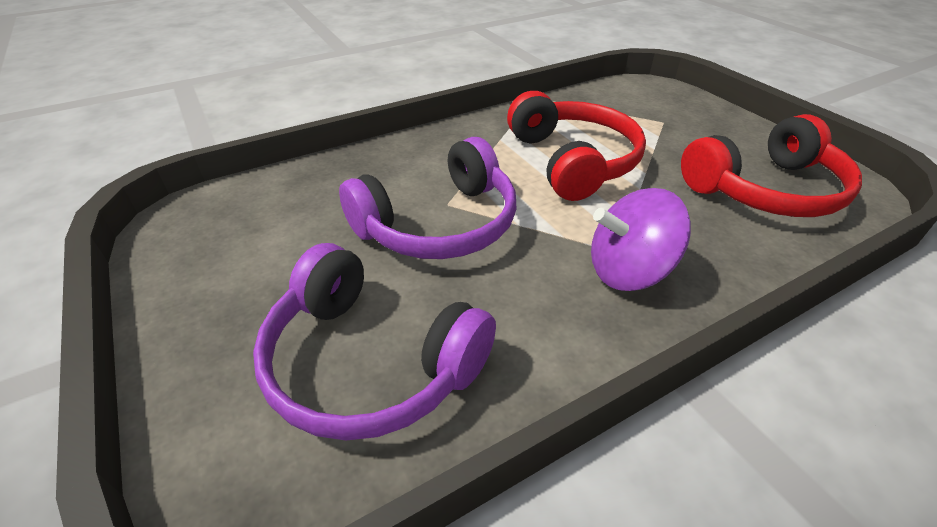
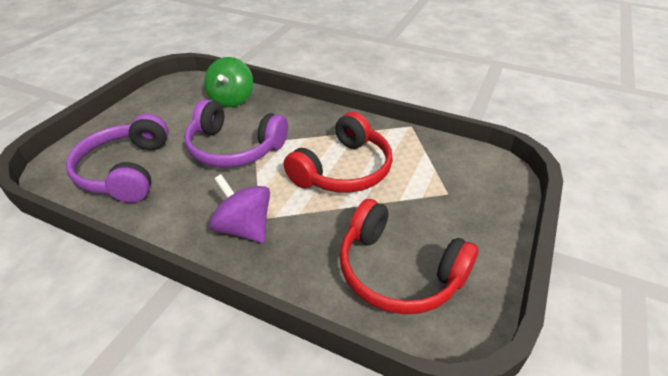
camera: 55 degrees right, 0 degrees up
(310, 187) = (232, 99): none -> green spinning top

